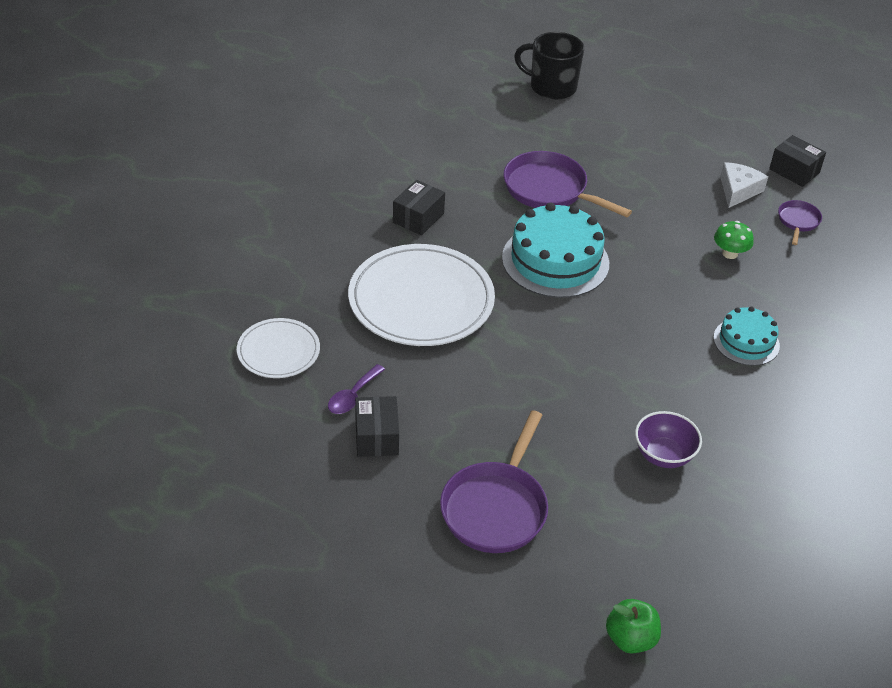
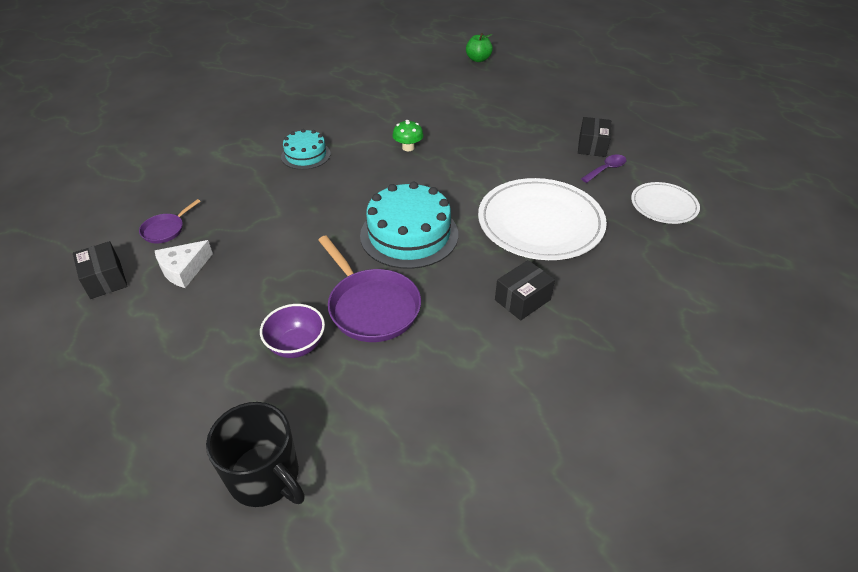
camera: 160 degrees left, 0 degrees up
(496, 507) = (525, 107): purple pan -> none
(663, 455) = (413, 112): purple bowl -> purple bowl (296, 345)
(730, 253) = (254, 214): green mushroom -> green mushroom (408, 147)

